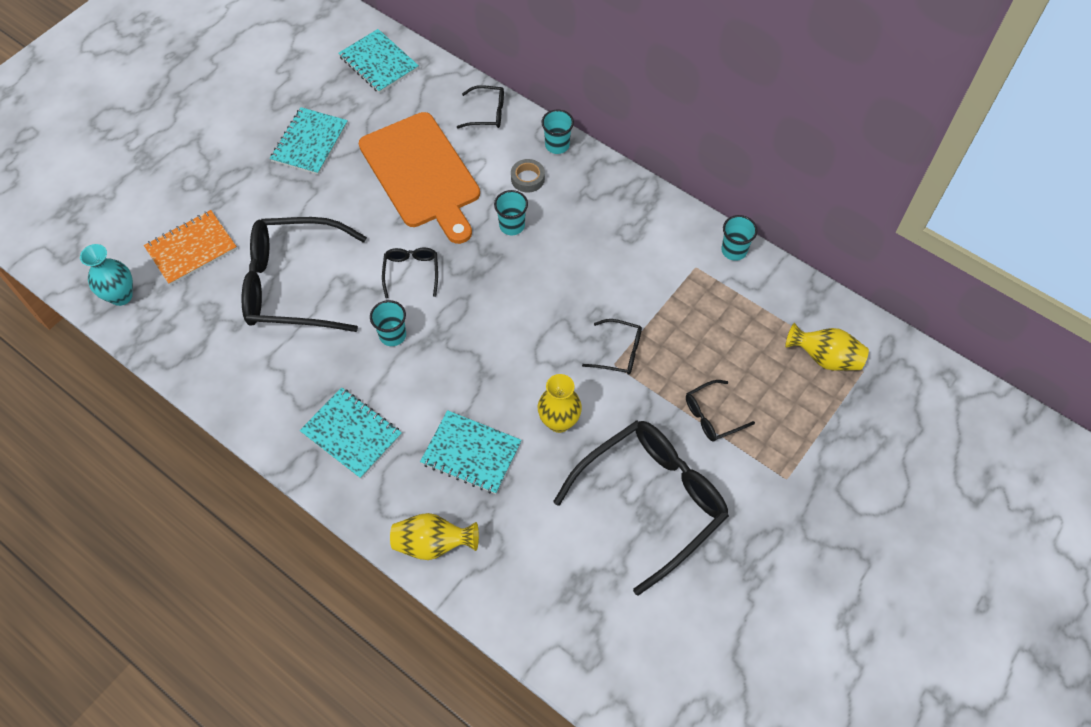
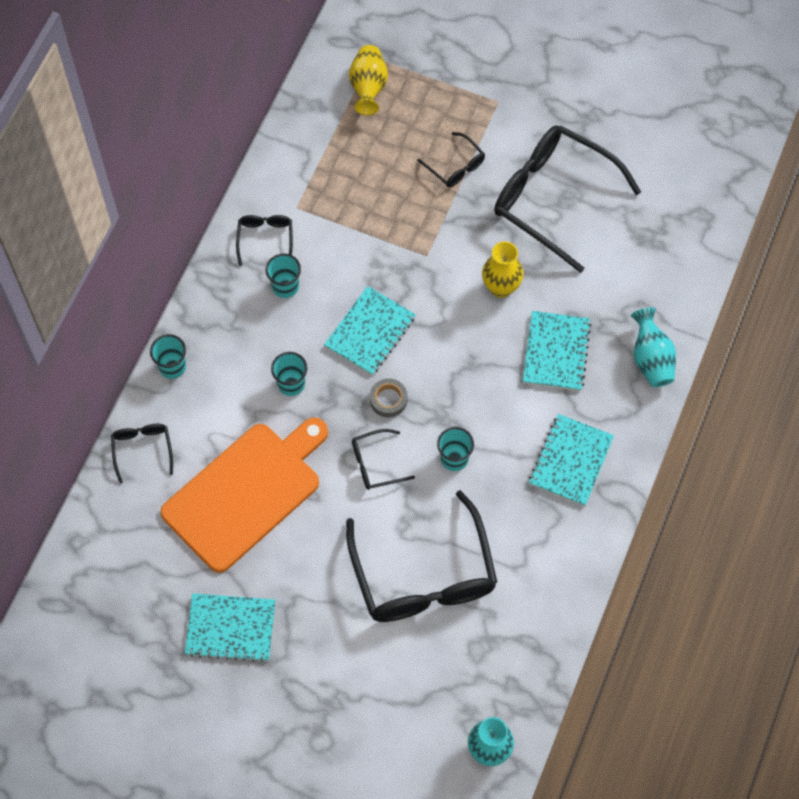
camera: 105 degrees left, 5 degrees up
(191, 249) = (409, 700): orange notebook -> none
(378, 63) = (91, 592): turquoise notebook -> turquoise notebook (370, 332)
(433, 544) = (651, 359): yellow vase -> turquoise vase
(527, 178) = (225, 384): grey tape -> grey tape (388, 400)
(619, 352) = (412, 253): black glasses -> black glasses (265, 239)
(734, 250) = (268, 178): turquoise cup -> turquoise cup (285, 286)

